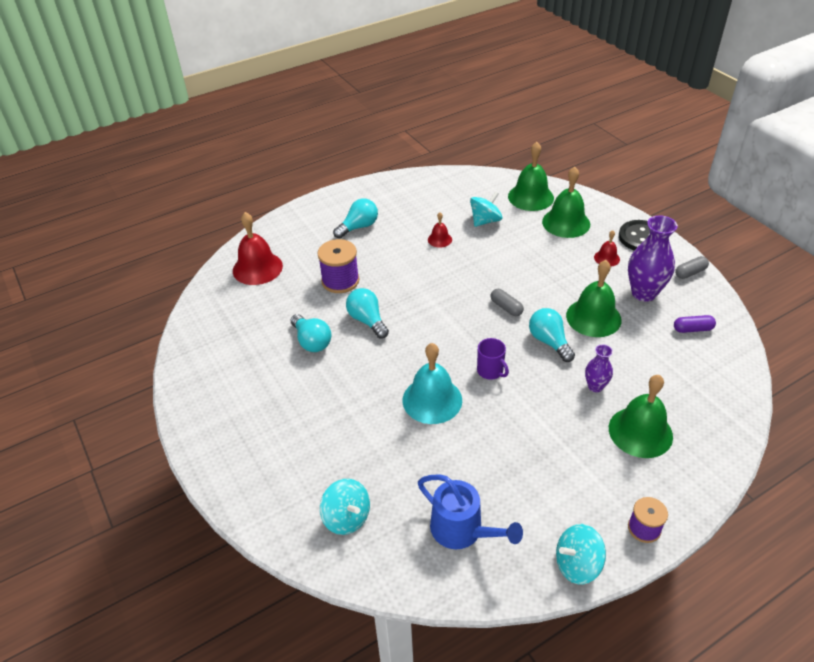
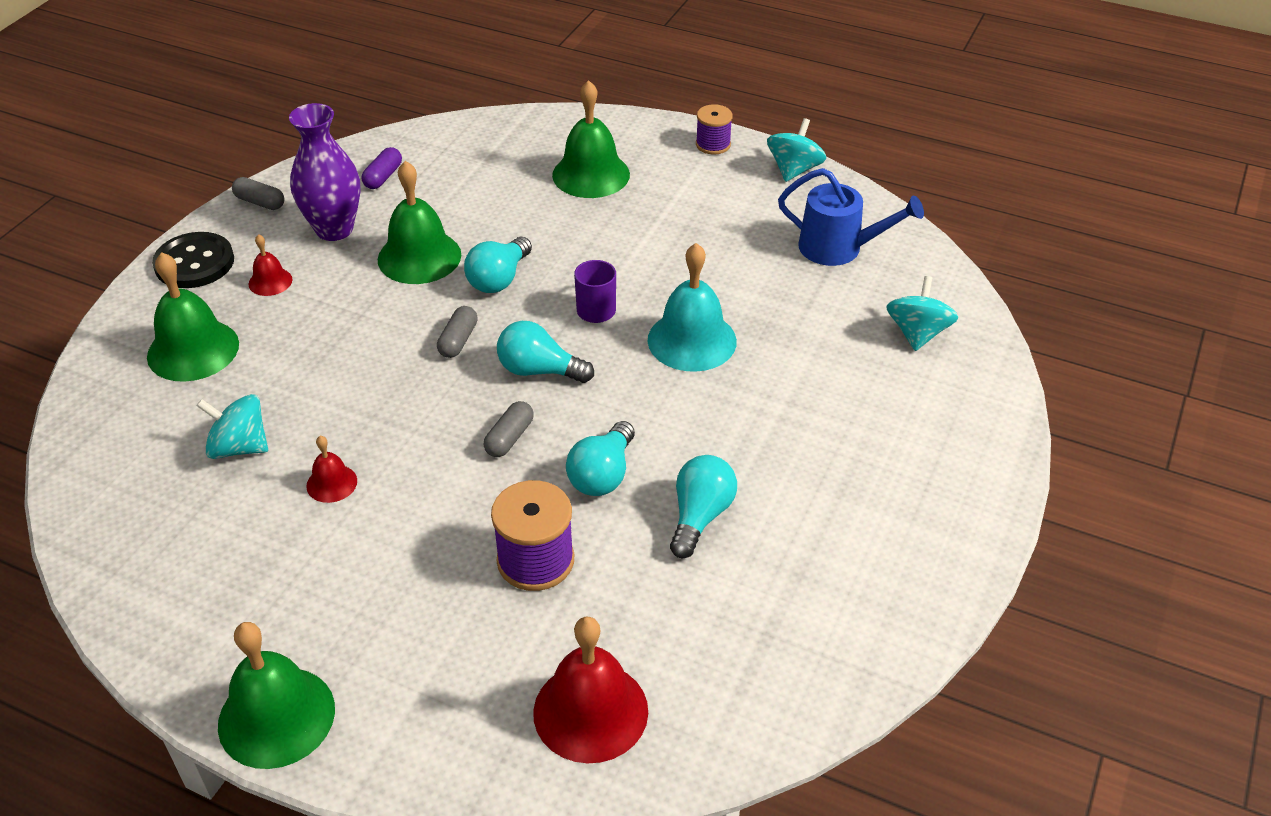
camera: 125 degrees left, 0 degrees up
(358, 227) = (360, 621): turquoise light bulb -> turquoise light bulb (539, 370)
(419, 300) = (509, 438): none -> grey capsule
(462, 530) = (838, 248): blue watering can -> blue watering can turned 105 degrees clockwise
(530, 197) = (128, 417): green bell -> green bell (276, 716)
(577, 564) = (794, 170): turquoise spinning top -> turquoise spinning top turned 105 degrees counterclockwise
(595, 386) = (548, 221): purple vase -> none
(692, 329) = (383, 177): purple capsule -> purple capsule turned 60 degrees clockwise

